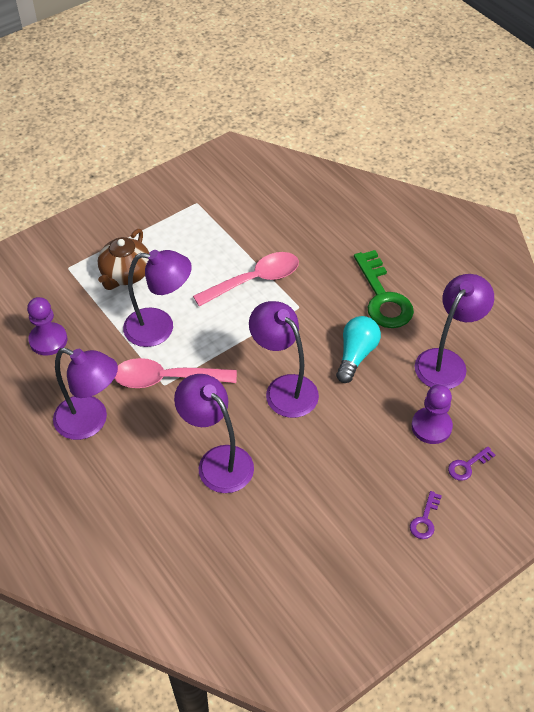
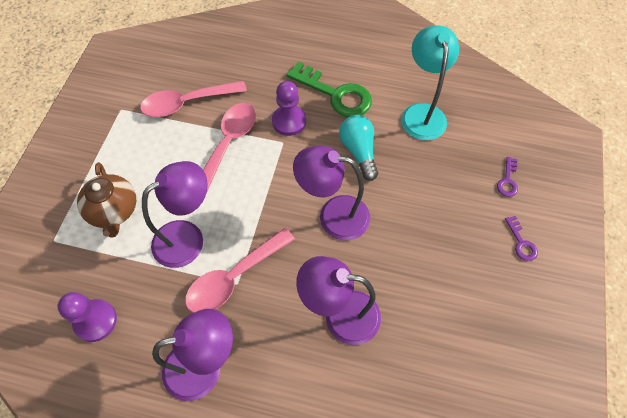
camera: 40 degrees left, 10 degrees up
(251, 229) = (187, 103): none -> pink spoon
(431, 426) = (459, 169): purple pawn -> purple pawn (289, 121)
(446, 361) = (422, 113): purple lamp -> turquoise lamp

